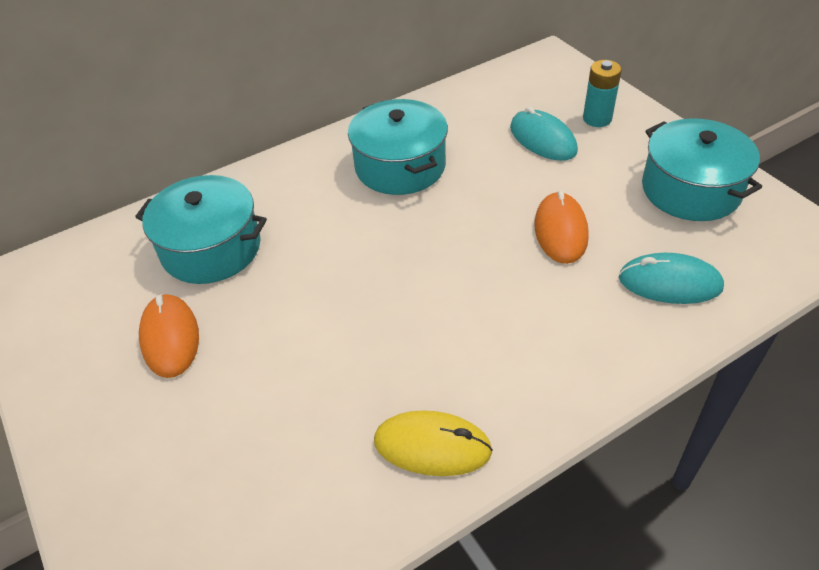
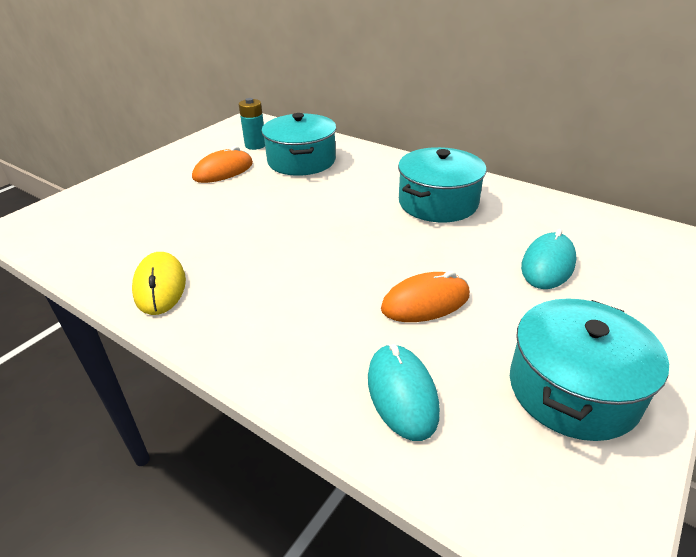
camera: 65 degrees right, 10 degrees down
(597, 119) = (622, 293): turquoise battery -> turquoise battery (255, 145)

